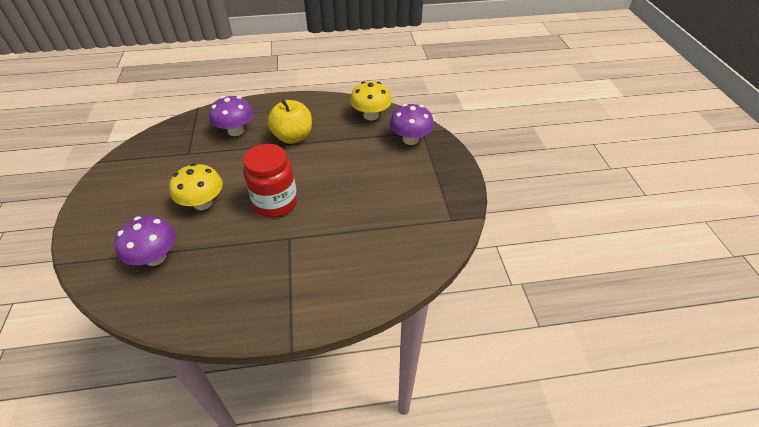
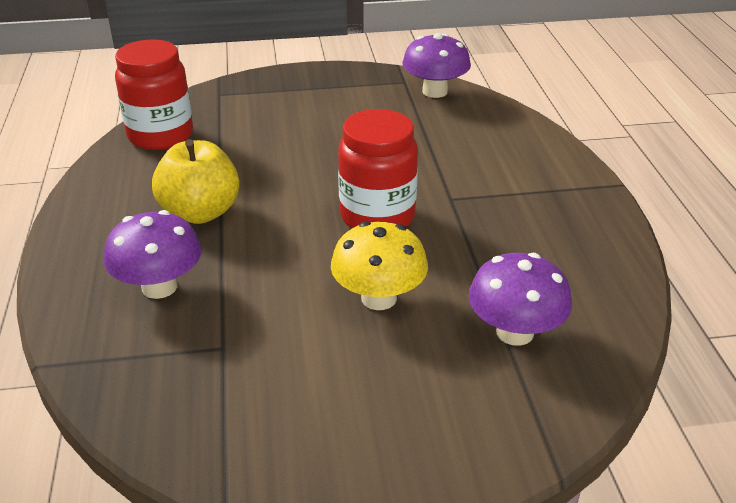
camera: 90 degrees left, 10 degrees down
(371, 115) = (161, 136): yellow mushroom -> red jar
(410, 139) = (236, 103): purple mushroom -> purple mushroom (435, 91)

